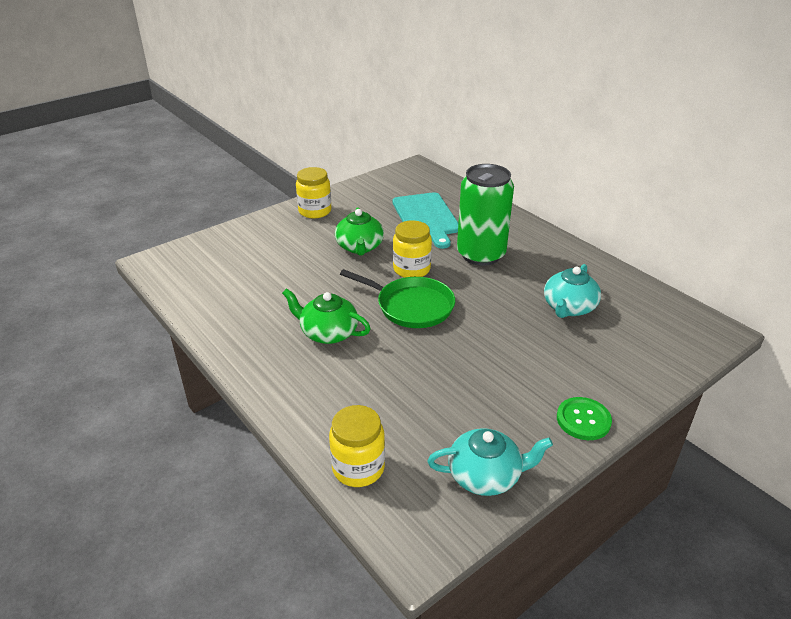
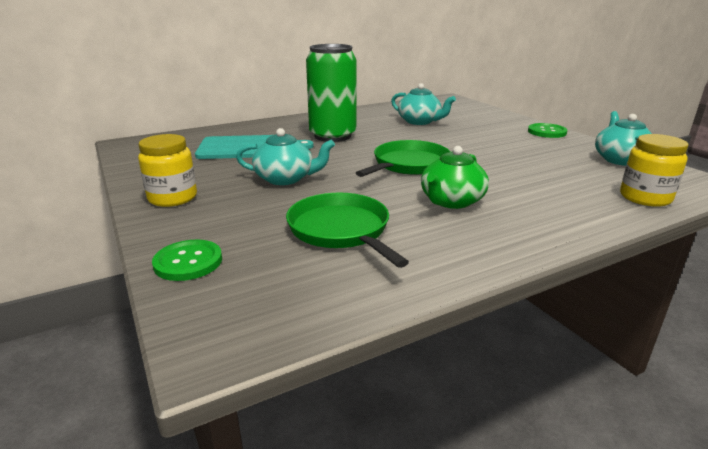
camera: 80 degrees left, 10 degrees down
(229, 237) = (188, 262): none -> green button
(271, 283) = (341, 230): none -> green pan
(359, 247) = (285, 178): green teapot -> turquoise teapot
(411, 269) = (344, 160): yellow jar -> none

